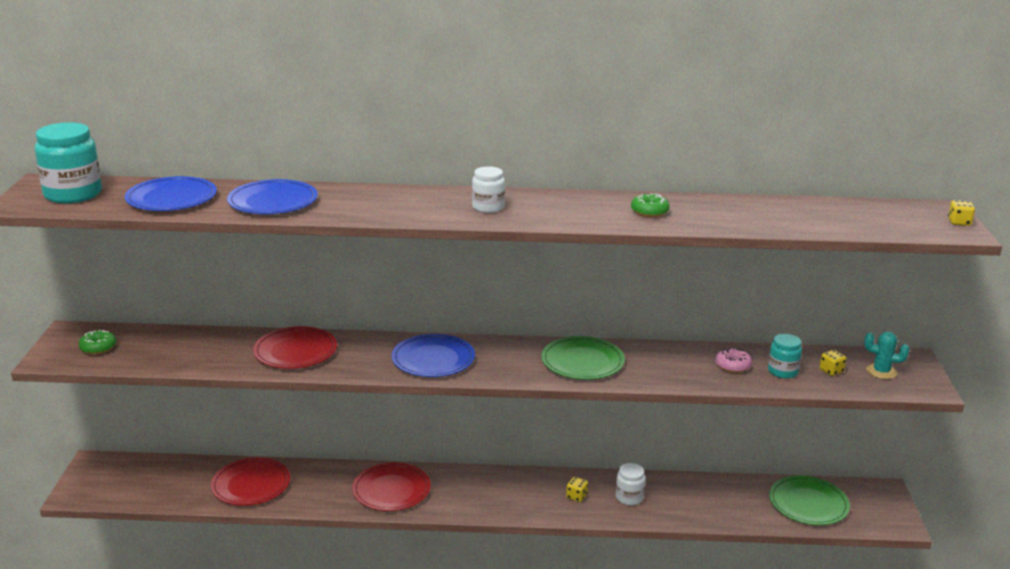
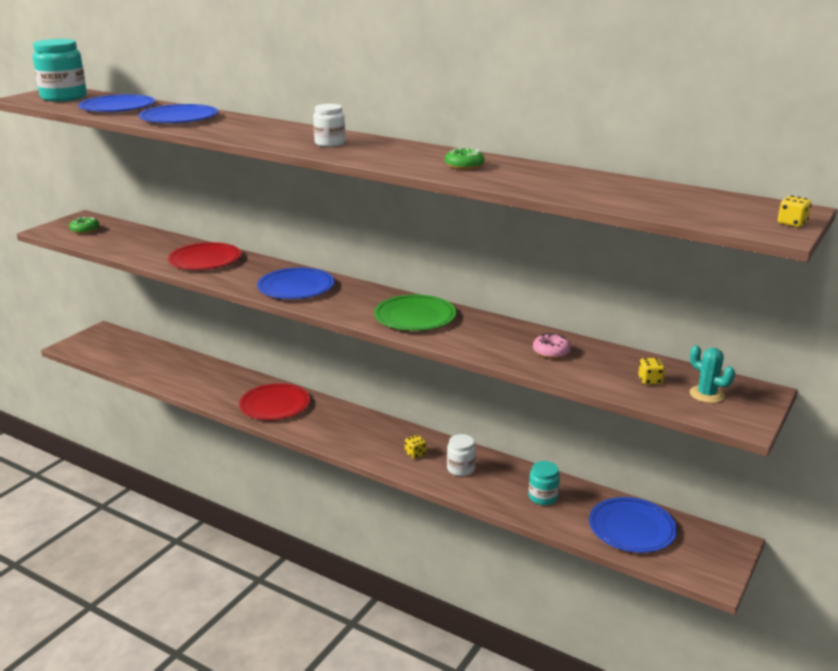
camera: 30 degrees right, 0 degrees up
(251, 485) = (182, 372): red plate -> none
(782, 371) = (596, 368): turquoise jar -> turquoise jar (543, 497)
(808, 503) = (632, 528): green plate -> blue plate

